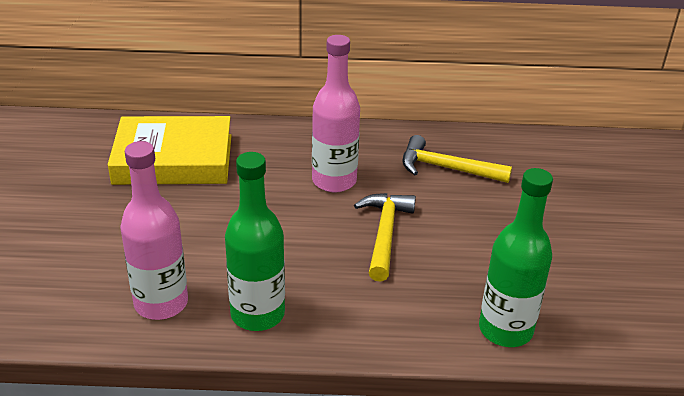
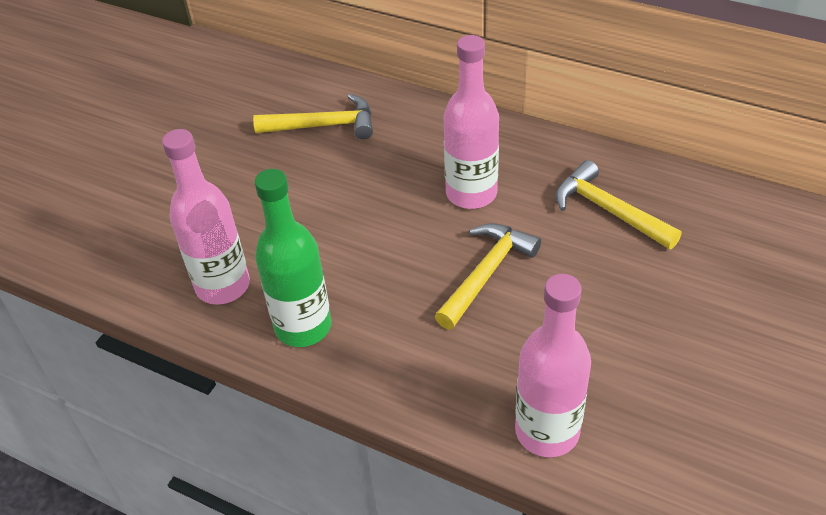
camera: 30 degrees right, 10 degrees up
(173, 159) = (324, 125): yellow book -> yellow hammer
(505, 330) = (547, 431): green bottle -> pink bottle

